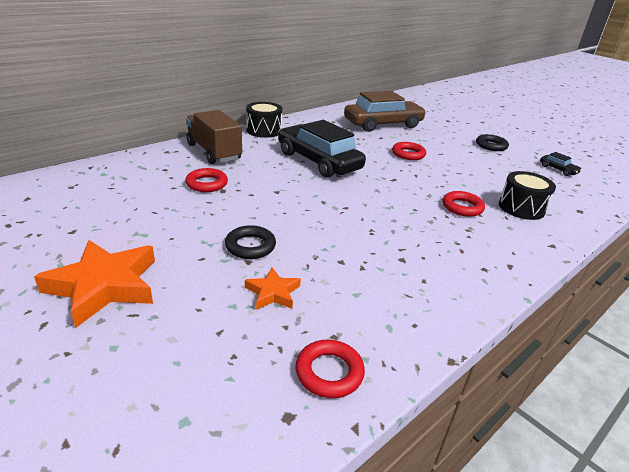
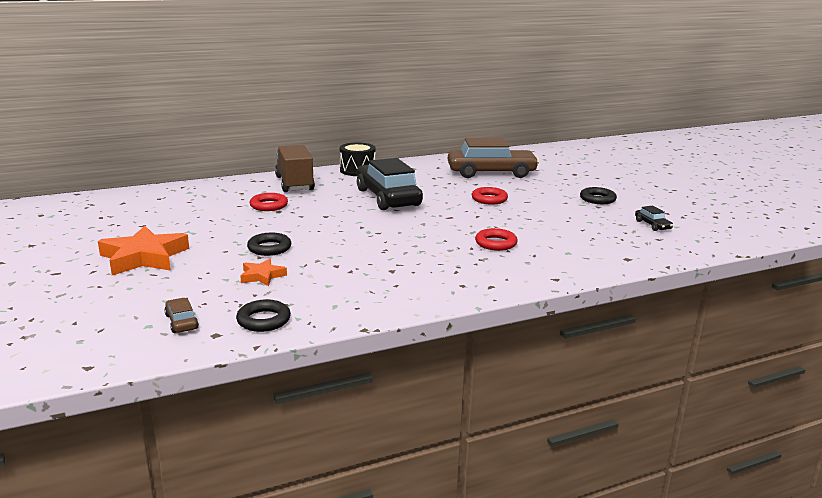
camera: 20 degrees right, 10 degrees down
(227, 401) = (181, 322): none -> brown car
(329, 372) = (263, 320): red ring -> black ring
(521, 208) = (561, 250): black drum -> none

